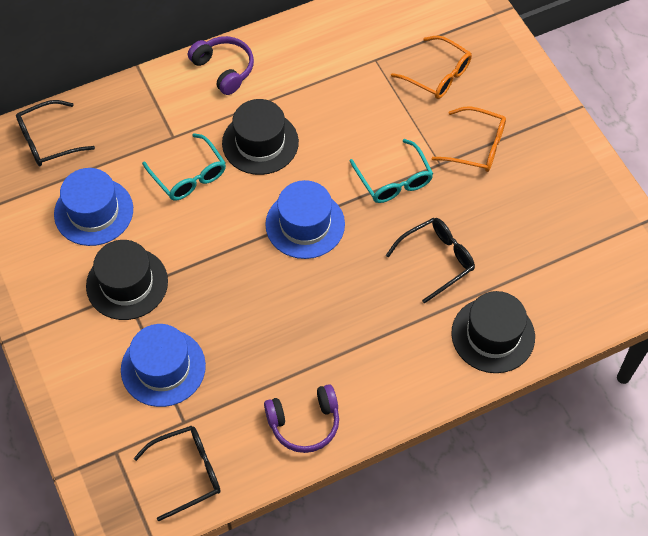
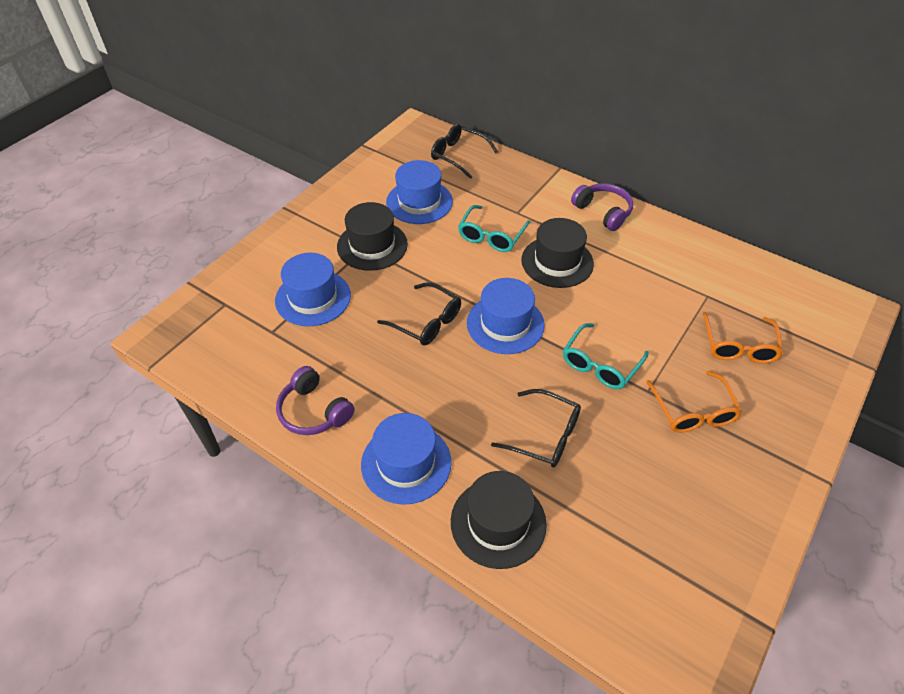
camera: 60 degrees right, 10 degrees down
(187, 472) = (228, 354): black glasses -> black glasses (426, 322)
(224, 69) = (603, 212): purple headphones -> purple headphones turned 60 degrees counterclockwise
(402, 374) = (406, 463): none -> blue hat

